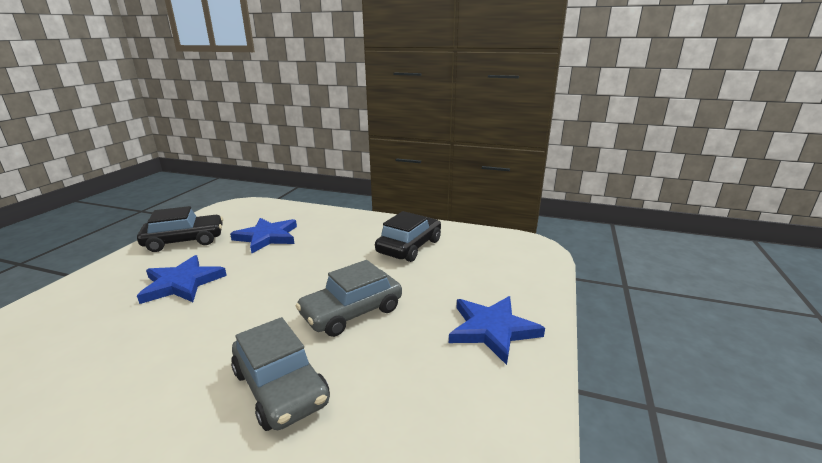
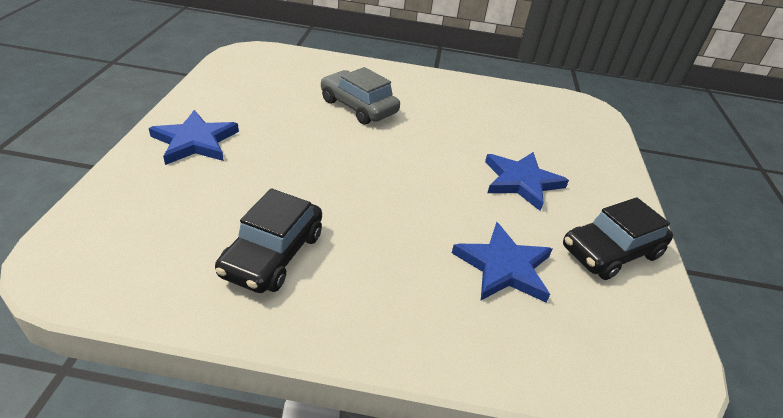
camera: 165 degrees right, 15 degrees up
(352, 312) = (328, 155): grey car -> none

